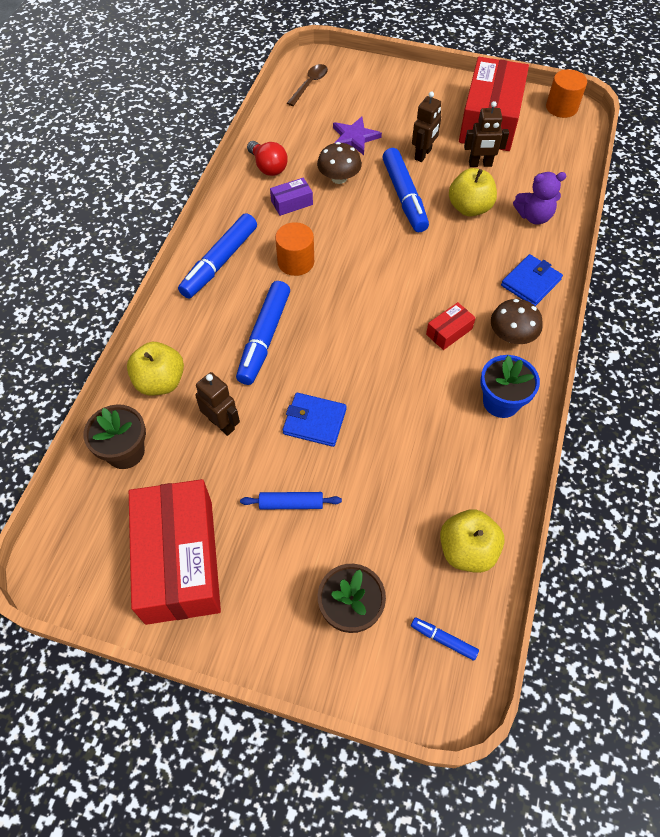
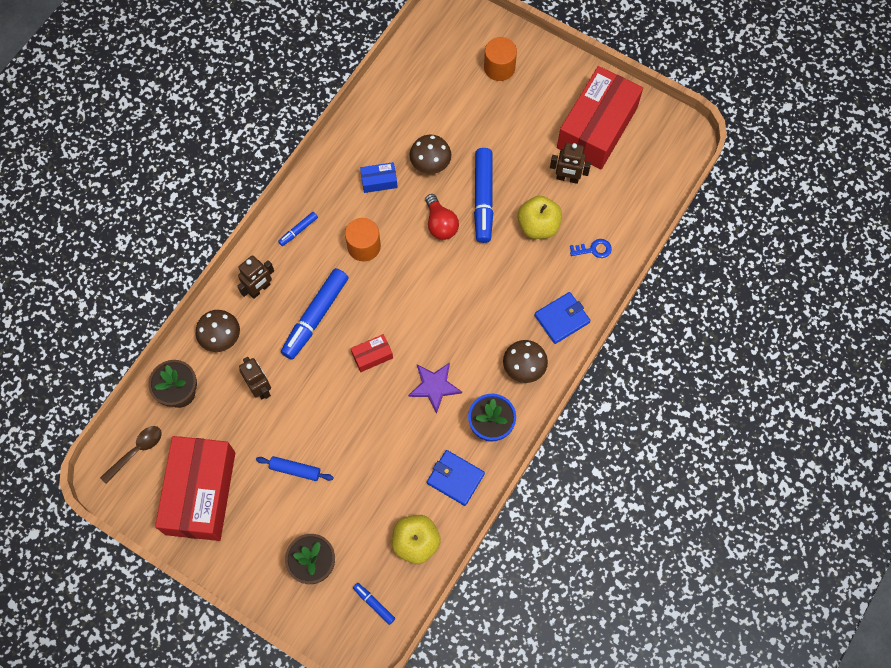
camera: 15 degrees right, 10 degrees up
(160, 382) = (221, 337): yellow apple -> brown mushroom
(220, 262) = (298, 230): blue marker -> blue marker, size x0.47
(268, 167) = (369, 135): red light bulb -> red light bulb (440, 224)
(292, 203) = (379, 181): purple box -> blue box
(309, 84) = (438, 42): brown spoon -> brown spoon (136, 451)
(314, 421) = (334, 404): blue wallet -> blue wallet (455, 478)
(354, 138) = (460, 118): purple star -> purple star (434, 386)
(423, 154) = (518, 154): brown robot -> brown robot (259, 289)
(449, 332) = (472, 350): red box -> red box (372, 356)
(534, 216) = (593, 249): purple teddy bear -> blue key
(561, 107) = (674, 128): orange cylinder -> orange cylinder (499, 67)

